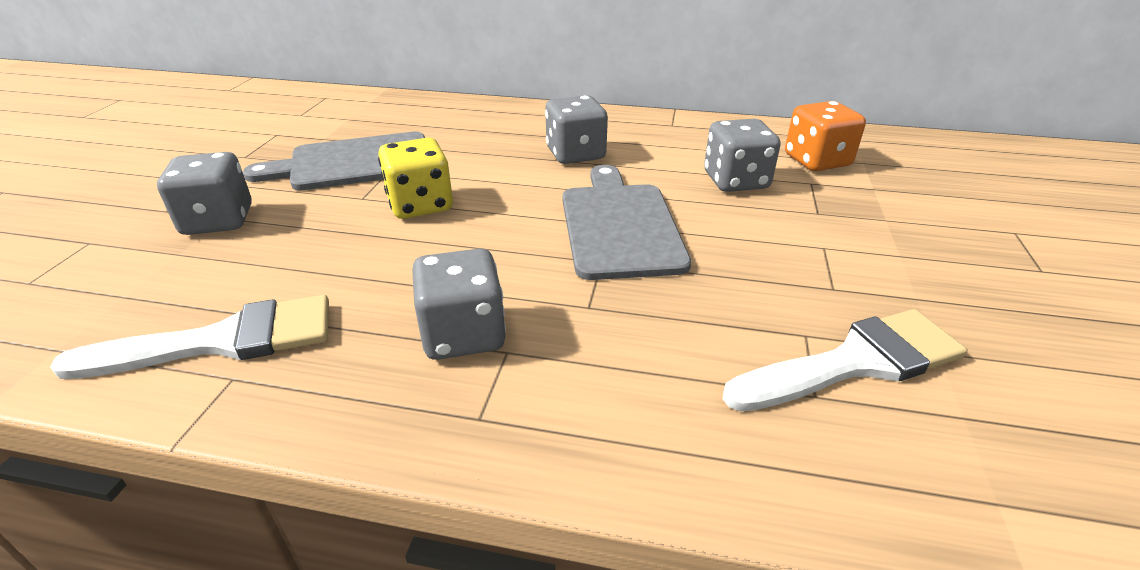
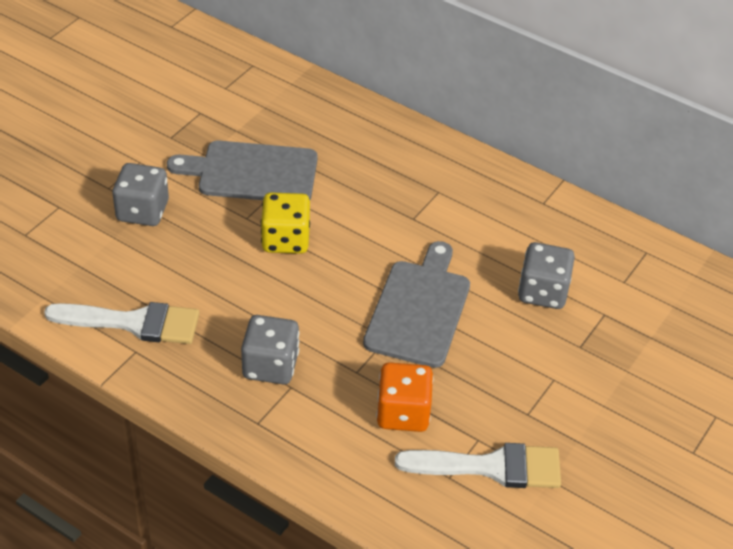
camera: 20 degrees right, 10 degrees up
(575, 154) = (433, 217): grey dice -> none
(817, 161) = (632, 291): orange dice -> orange dice (403, 413)

